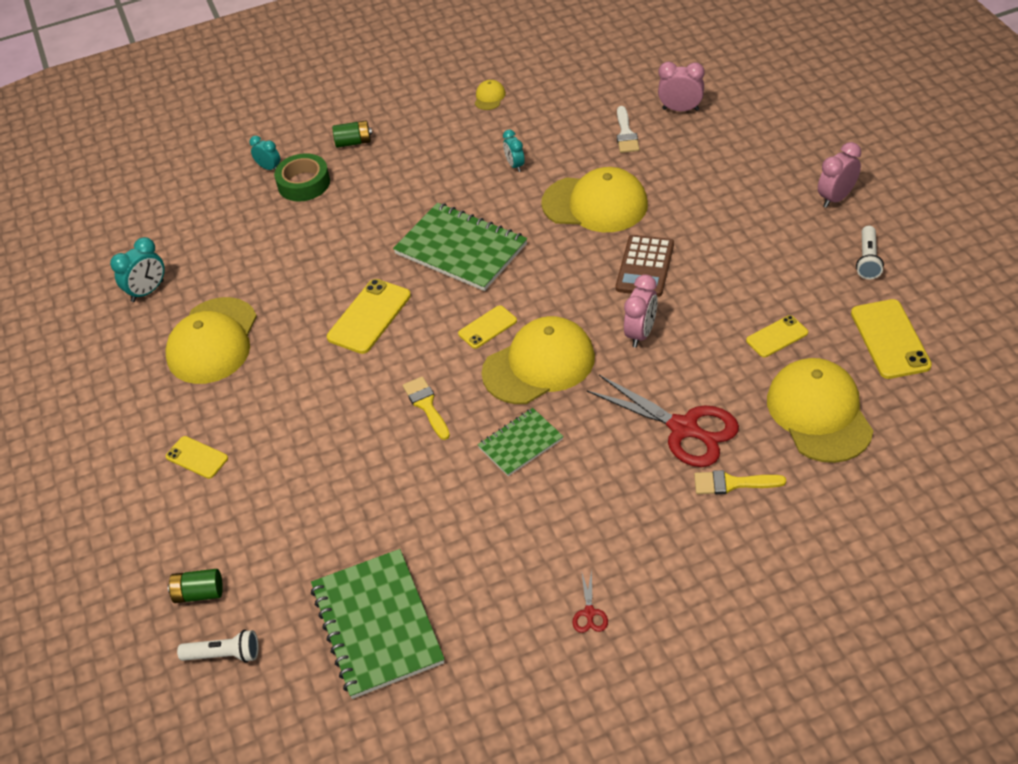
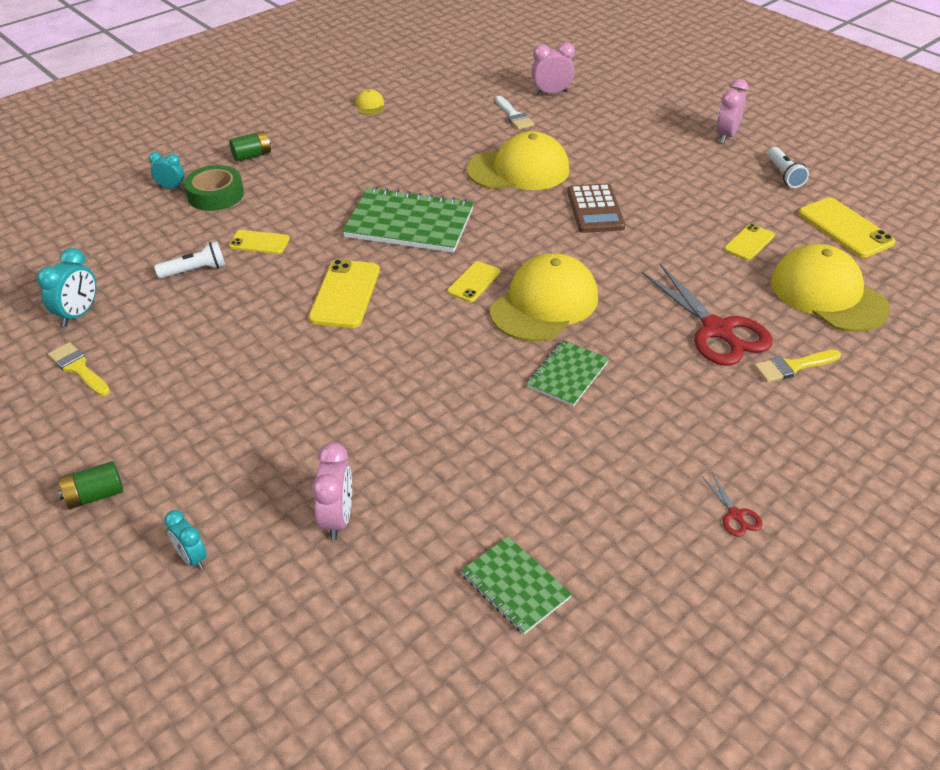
camera: 25 degrees left, 5 degrees down
(197, 457) = (211, 463): yellow phone -> yellow phone (259, 242)
(199, 593) = (281, 607): green battery -> green battery (95, 495)
(213, 341) = (178, 347): yellow cap -> none
(224, 655) = (346, 669): white flashlight -> white flashlight (195, 270)
(377, 625) = (515, 586): green notebook -> green notebook, size x0.56
(426, 405) = (450, 360): yellow brush -> yellow brush (78, 368)
(515, 165) = (424, 152): turquoise clock -> turquoise clock (192, 558)
(641, 333) = (625, 261): pink clock -> pink clock (337, 519)
(684, 429) = (717, 330): red scissors -> red scissors turned 45 degrees clockwise

